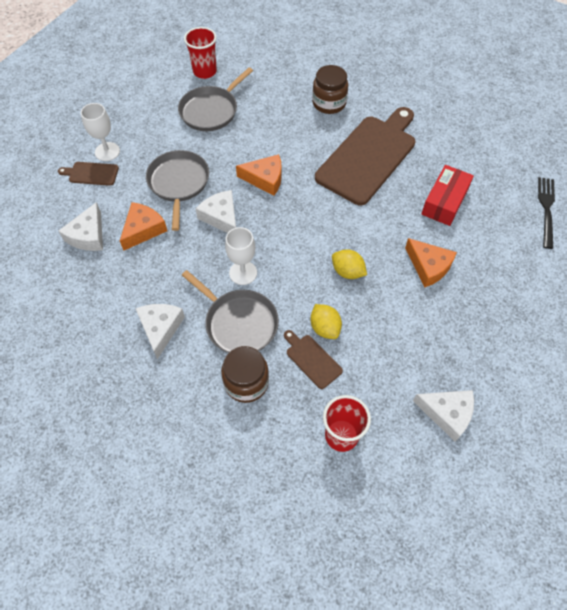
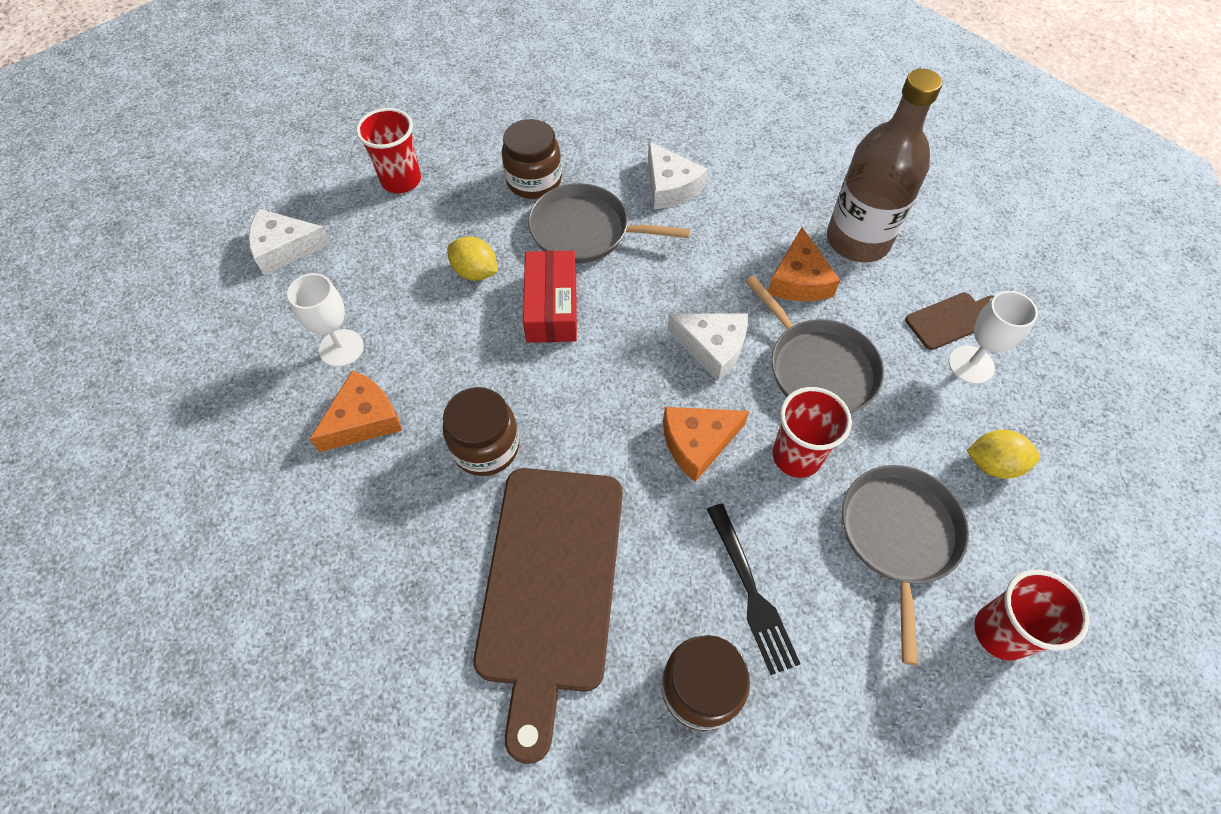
camera: 150 degrees right, 0 degrees up
(88, 235) = (858, 240): white cheese -> brown bottle
(225, 154) = (796, 456): none -> red cup
(243, 273) = (623, 288): white goblet -> white goblet (341, 348)
(312, 359) = (472, 233): brown cutting board -> none
(347, 272) = (482, 355): yellow lemon -> yellow lemon (993, 464)
(369, 223) = (485, 447): none -> brown jar
(428, 266) = (364, 419): orange cheese -> orange cheese turned 120 degrees clockwise
(444, 201) = (372, 556): red box -> red box (551, 306)
(546, 209) = (173, 639): black fork -> black fork (751, 592)

